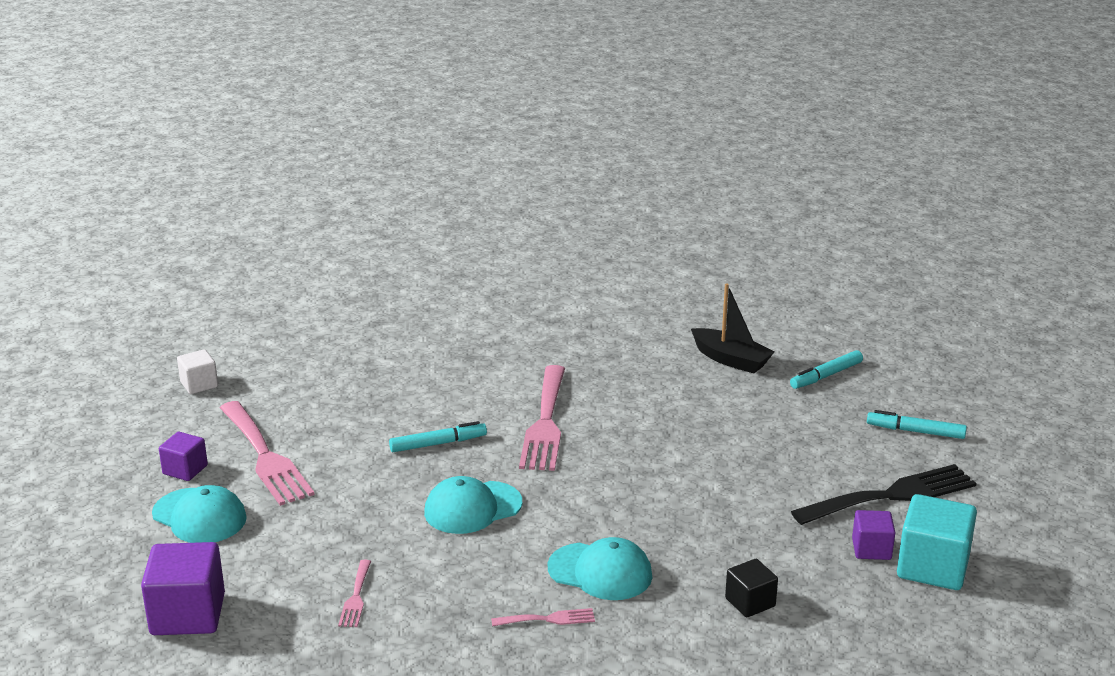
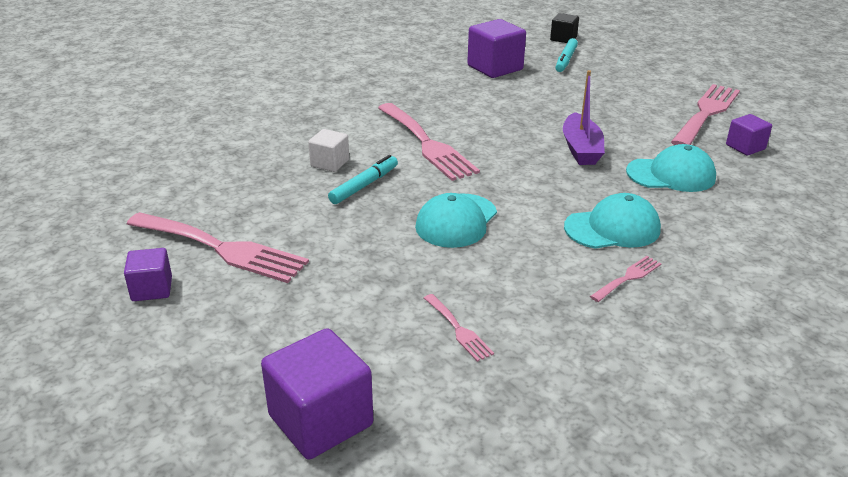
camera: 35 degrees left, 5 degrees up
(199, 384) = (78, 213): white cube -> white cube (330, 163)
(199, 516) = (218, 324): turquoise cap -> turquoise cap (671, 175)
(687, 484) = (581, 149): none -> purple boat
(730, 359) = (495, 68): black boat -> purple cube
(750, 602) = (733, 207): black cube -> black cube (563, 39)
(892, 495) = (706, 113): black fork -> pink fork
(915, 431) = (662, 74): turquoise marker -> none
(932, 567) = (792, 144): turquoise cube -> none

